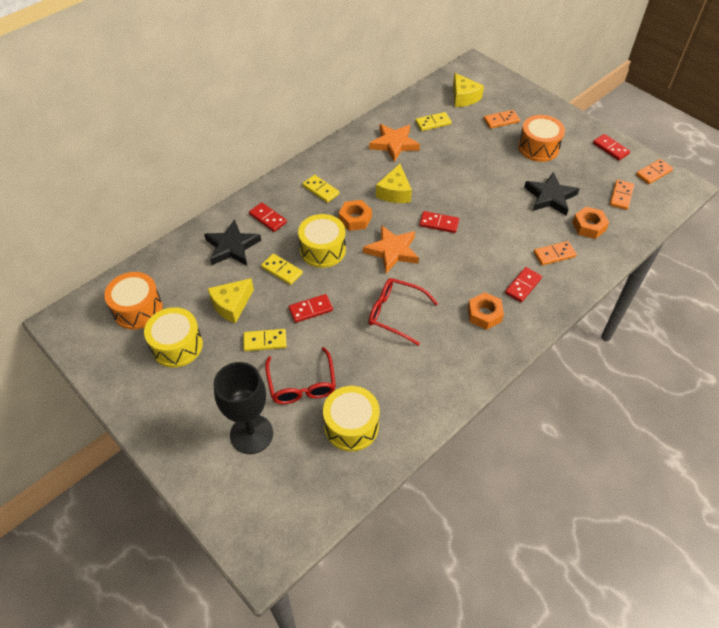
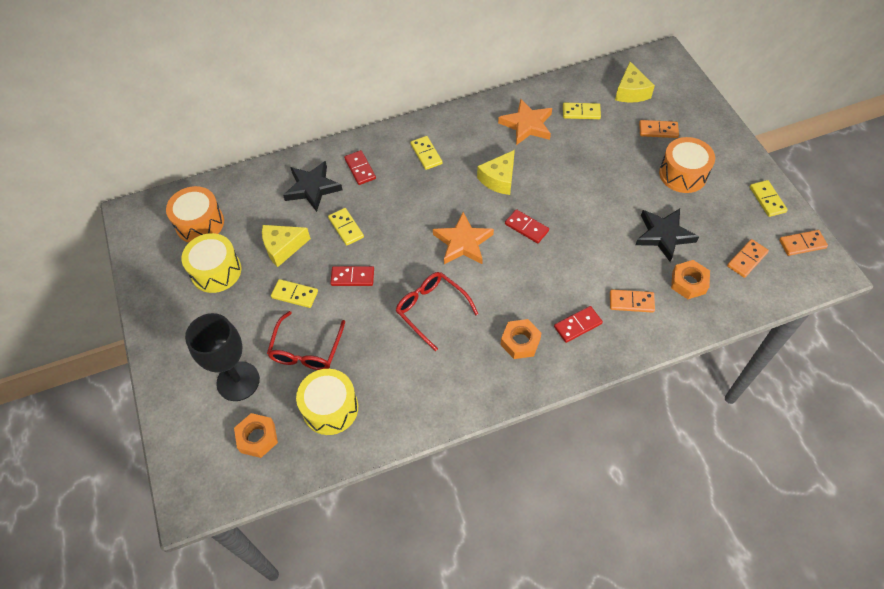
camera: 25 degrees right, 5 degrees up
(322, 250) = (395, 219): yellow drum -> none
(355, 219) = (444, 196): orange nut -> orange nut (257, 438)
(610, 148) = (767, 199): red domino -> yellow domino

